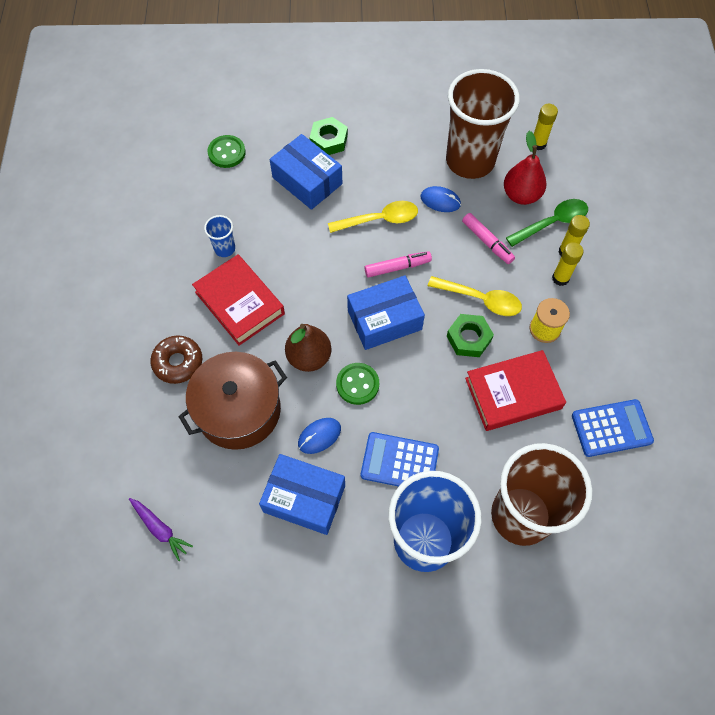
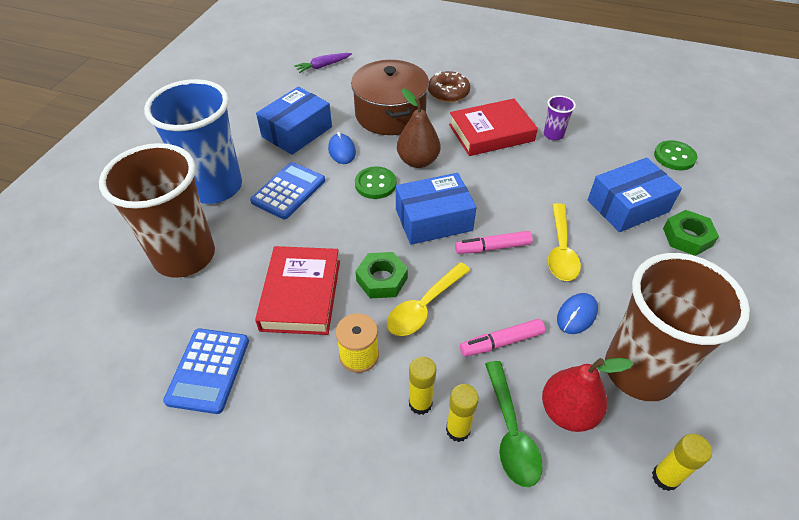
camera: 110 degrees right, 15 degrees down
(225, 249) = (553, 135): blue cup -> purple cup
(384, 320) = (433, 220): blue box -> blue box turned 75 degrees clockwise
(397, 267) = (492, 247): pink marker -> pink marker turned 75 degrees clockwise

